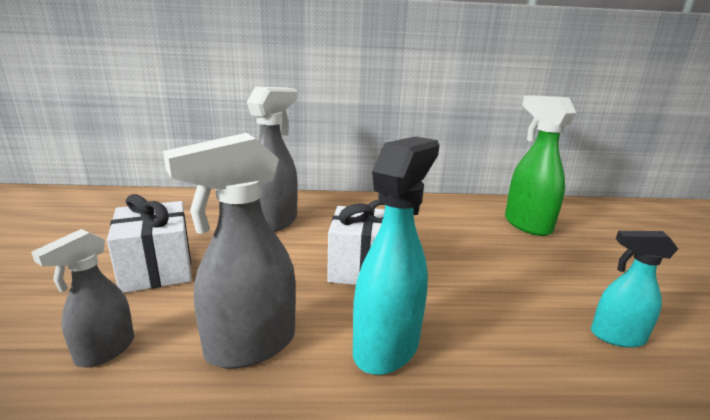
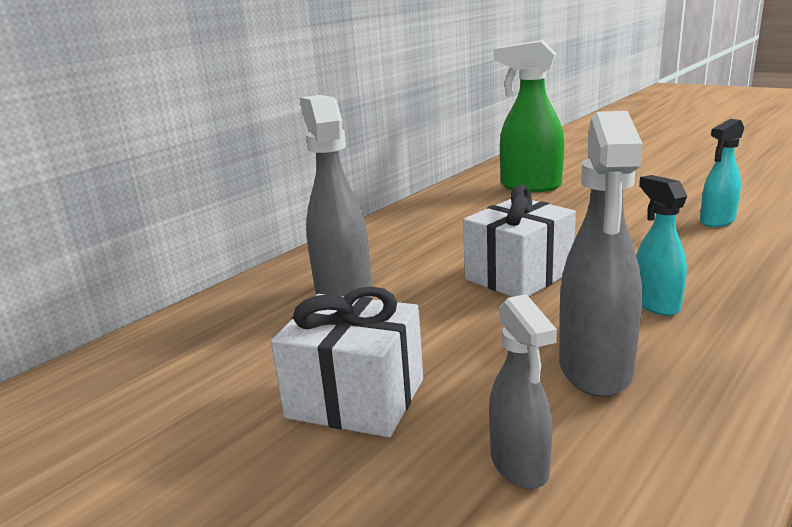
camera: 45 degrees left, 0 degrees up
(387, 346) = (655, 304): turquoise spray bottle -> turquoise spray bottle, size x0.60

